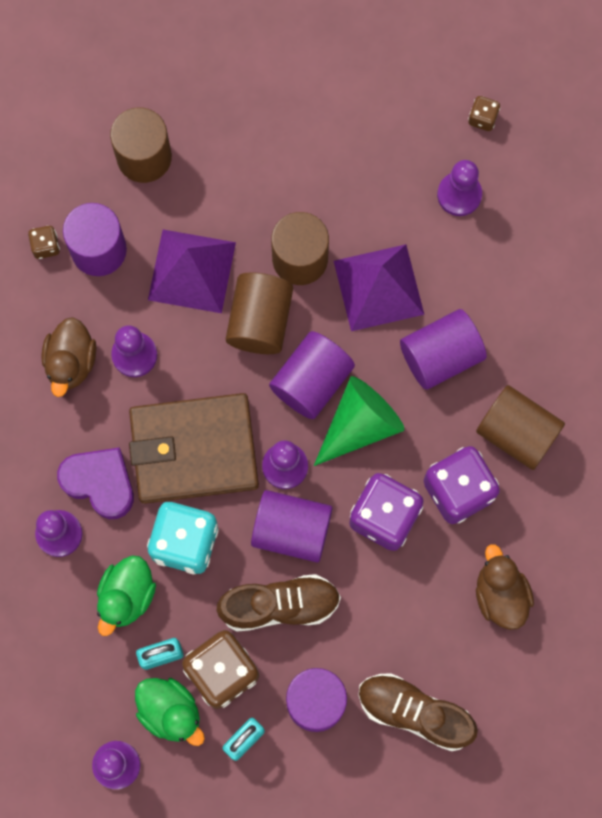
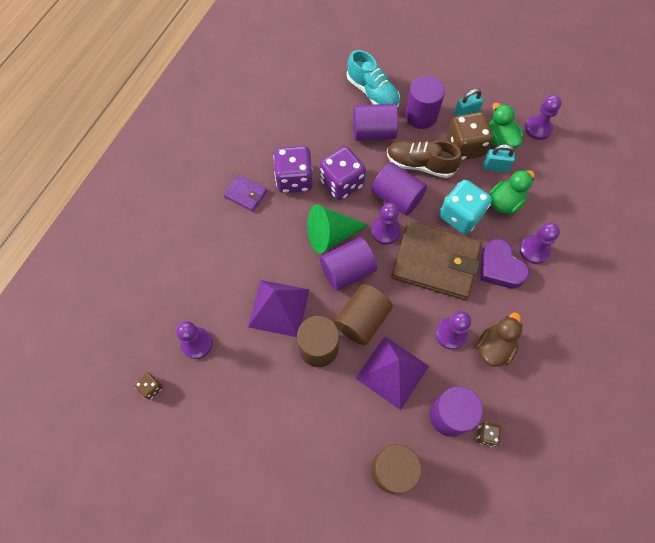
camera: 155 degrees left, 10 degrees down
(414, 712) = (372, 93): brown shoe -> turquoise shoe
(441, 356) = (264, 252): purple cylinder -> purple cylinder (373, 132)
(500, 594) = (300, 124): brown duck -> none
(517, 433) = (246, 194): brown cylinder -> purple wallet

